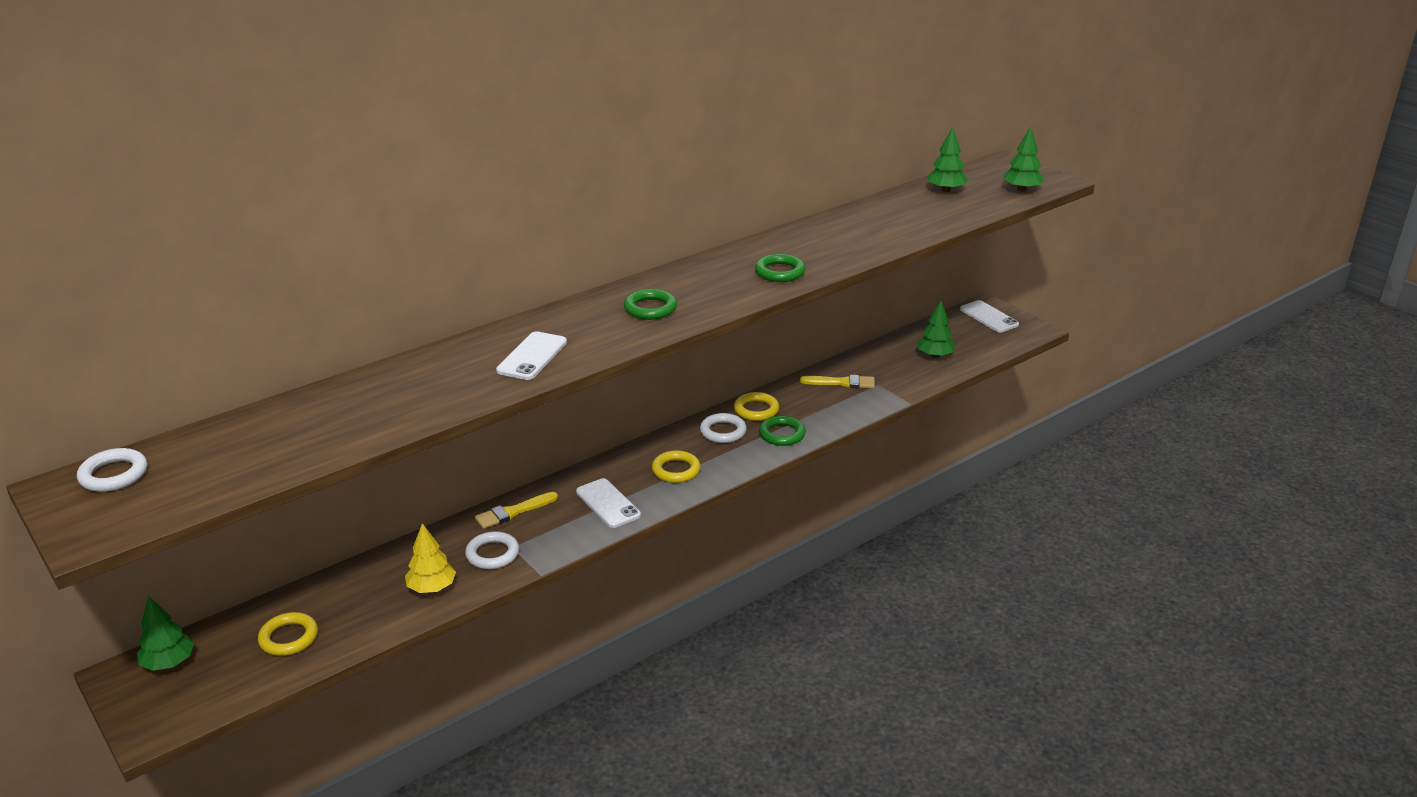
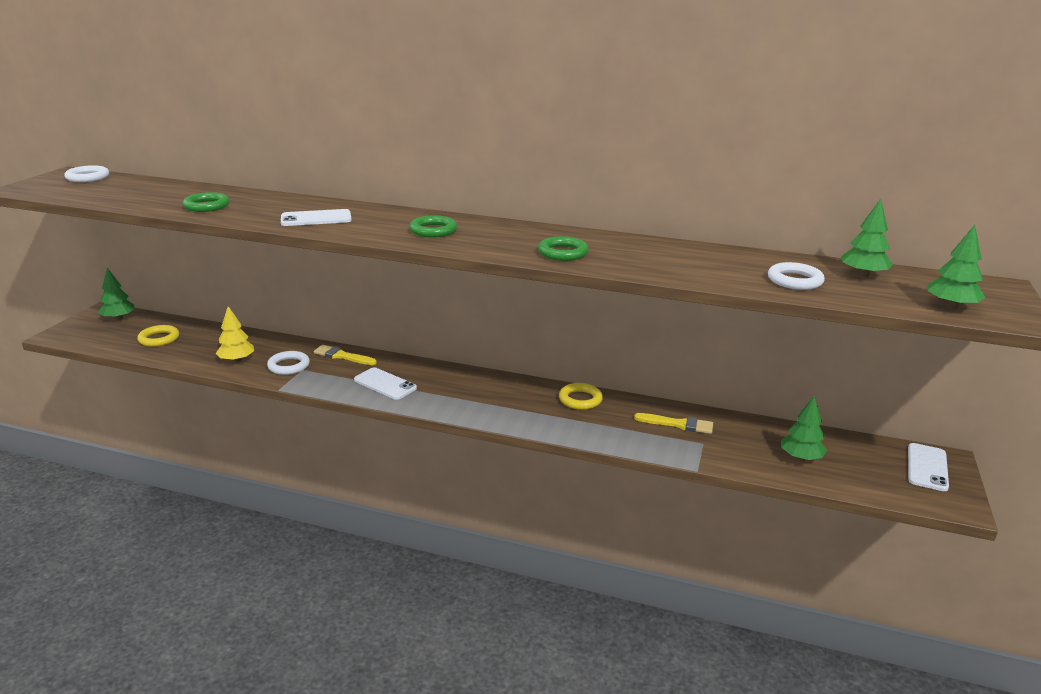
camera: 55 degrees right, 5 degrees down
(608, 503) = (385, 384): white phone -> white phone turned 75 degrees counterclockwise
(676, 470) = (455, 395): yellow ring -> none
(723, 431) = (531, 396): white ring -> white ring (795, 280)
(782, 434) = (560, 422): green ring -> green ring (206, 206)
(842, 383) = (678, 424): yellow brush -> yellow brush turned 45 degrees counterclockwise

